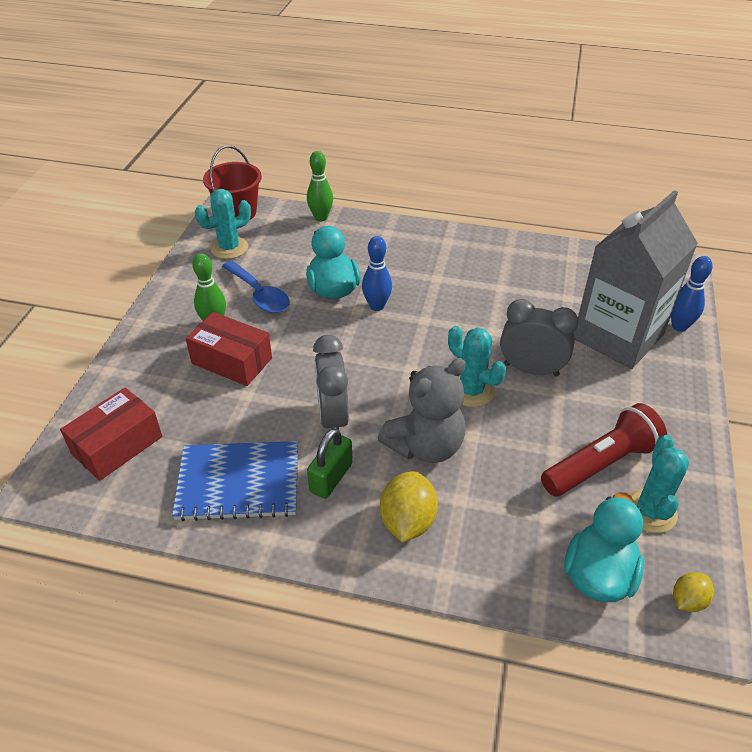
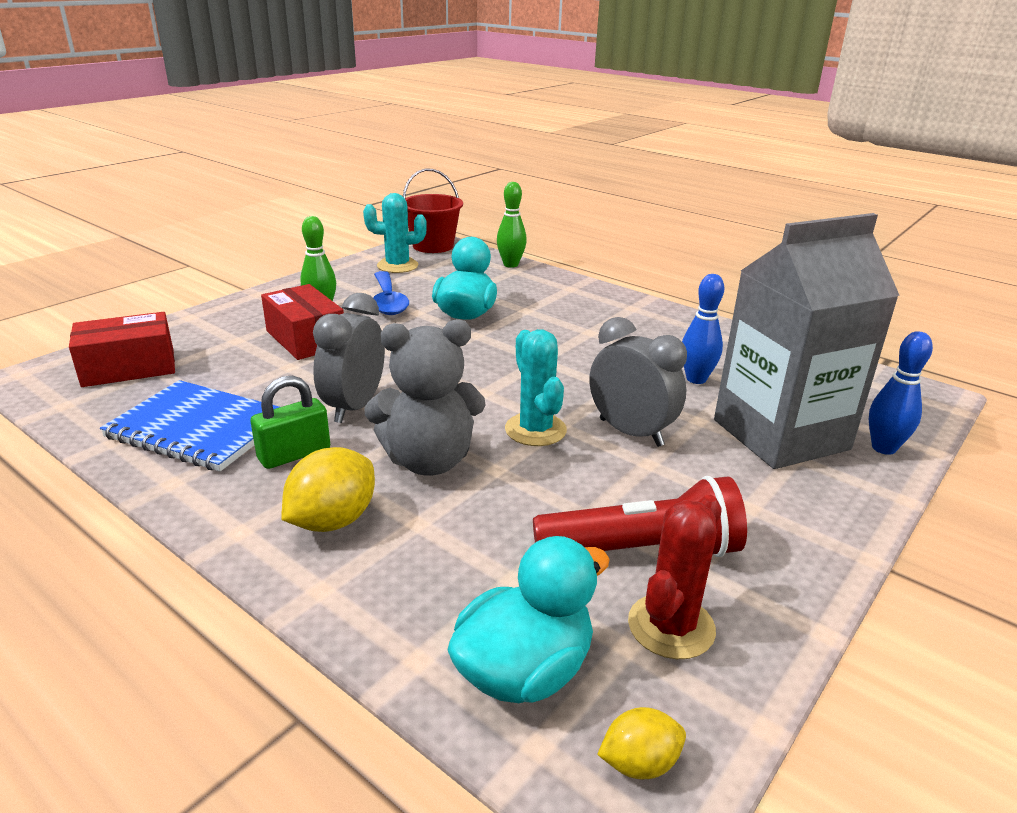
camera: 25 degrees right, 15 degrees down
(377, 306) = (499, 336): blue bowling pin -> blue bowling pin (696, 379)
(649, 511) = (671, 626): turquoise cactus -> red cactus

